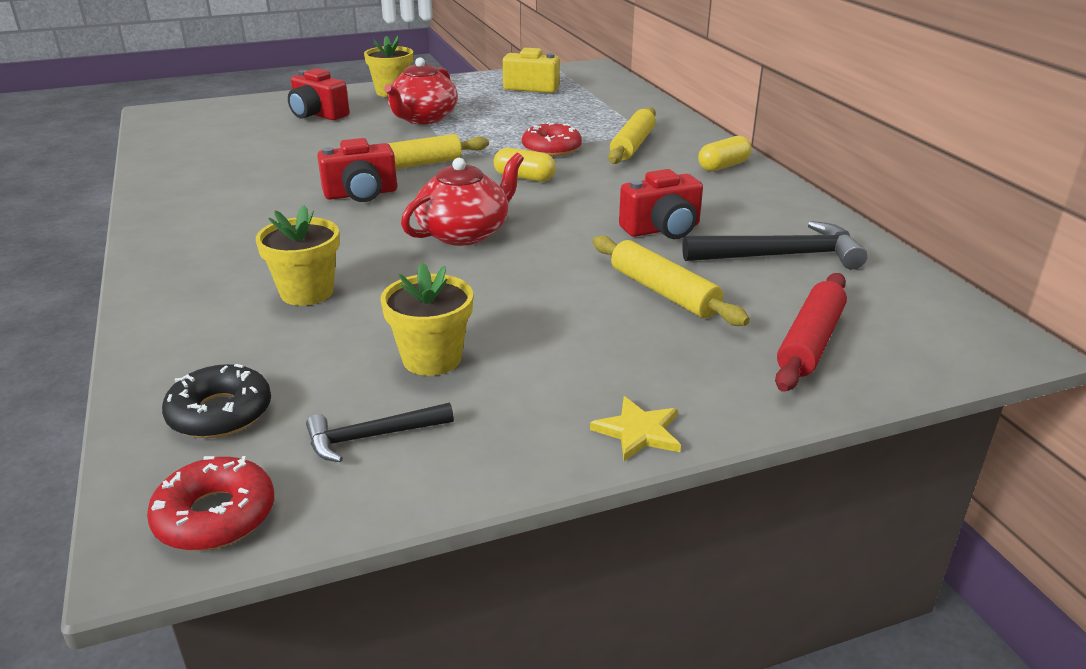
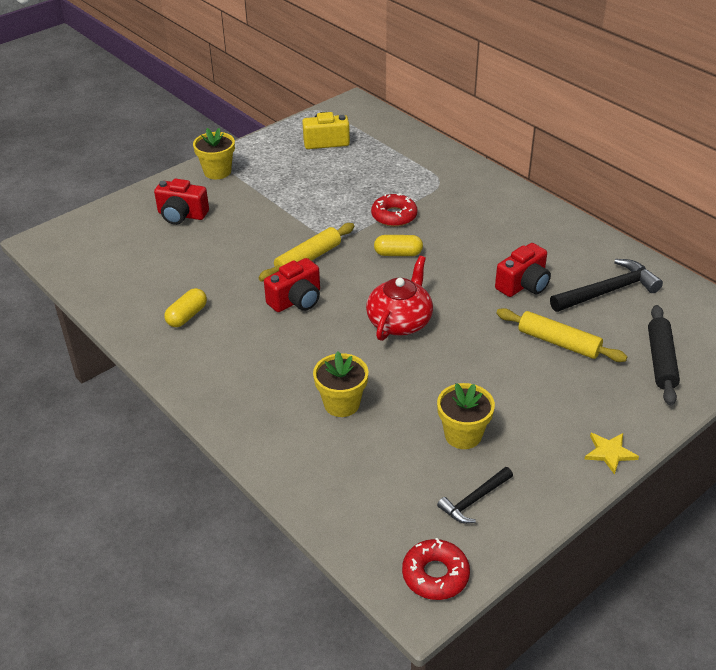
camera: 20 degrees left, 10 degrees up
(220, 413) = (375, 511): black donut -> none
(423, 118) = (270, 201): red teapot -> none
(632, 145) = (448, 198): yellow rolling pin -> none
(723, 166) = (524, 208): yellow capsule -> yellow capsule (187, 316)
(810, 342) = (661, 360): red rolling pin -> black rolling pin

